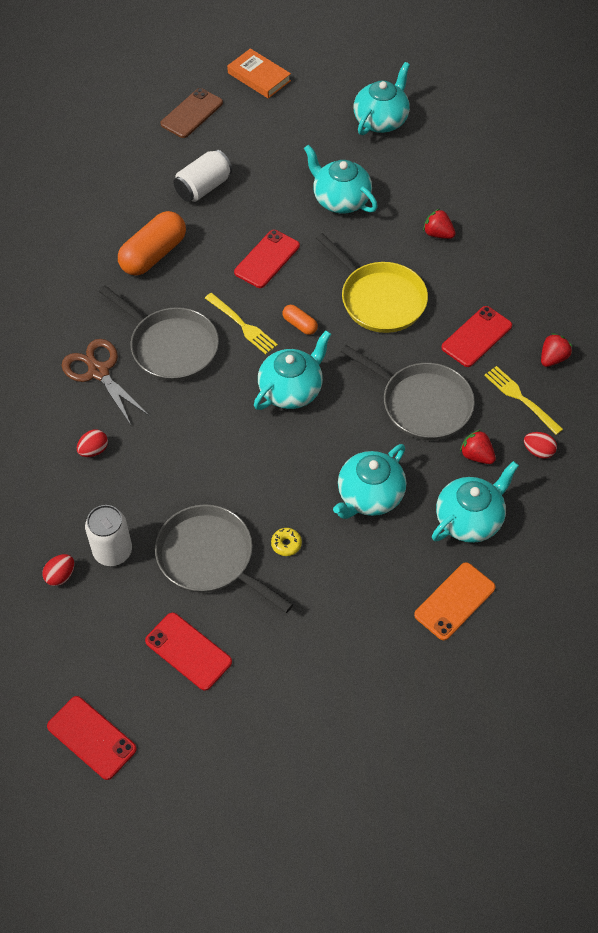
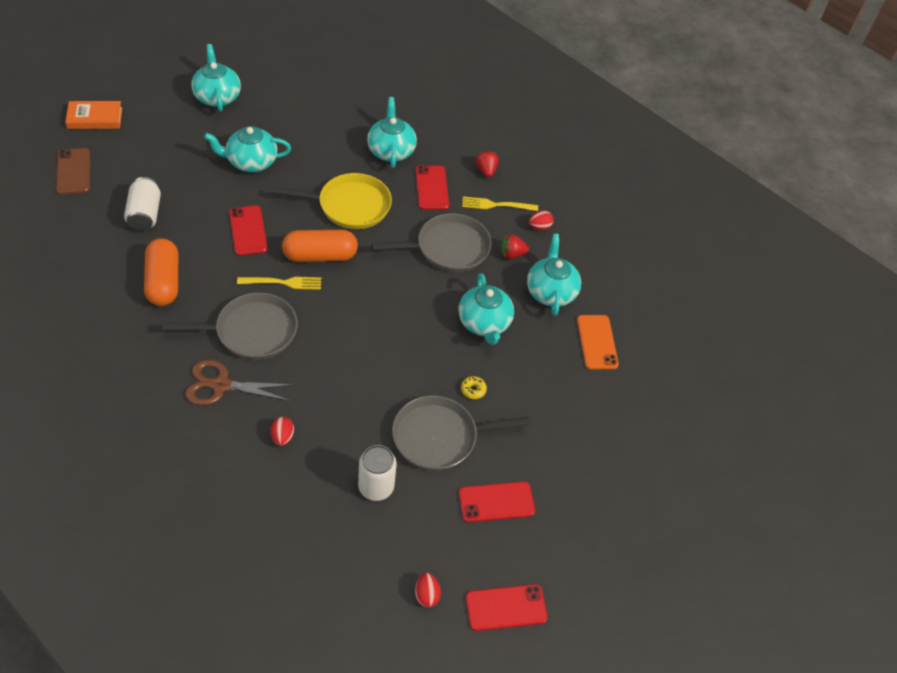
camera: 55 degrees left, 5 degrees down
(60, 576) = (361, 533): red egg -> red egg (426, 595)
(291, 390) = (363, 298): turquoise teapot -> turquoise teapot (391, 151)
(299, 325) = (320, 256): orange capsule -> orange capsule, size x2.08
(438, 234) = (337, 143): red strawberry -> none

